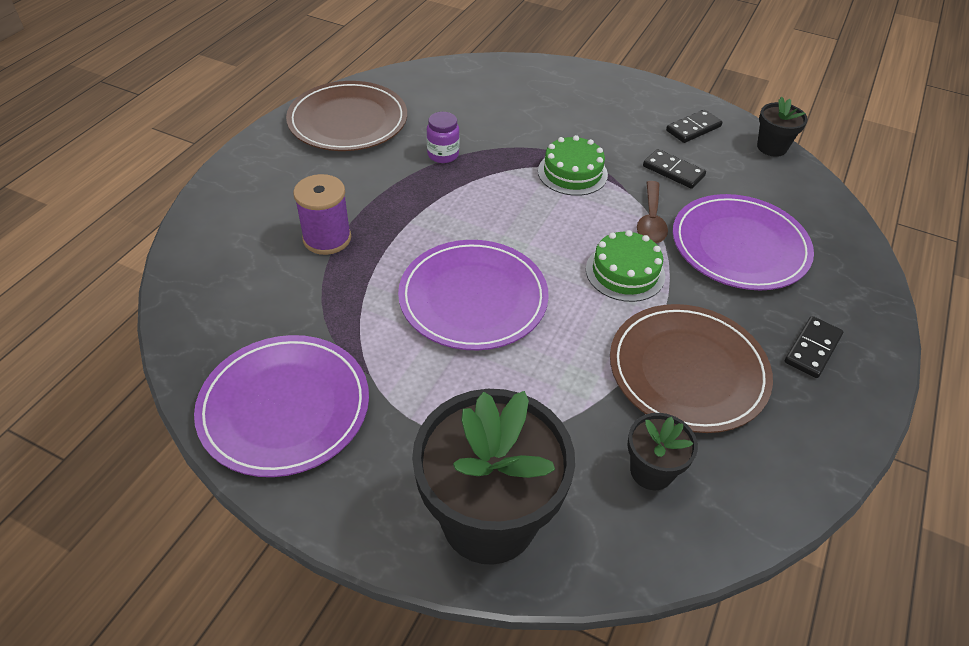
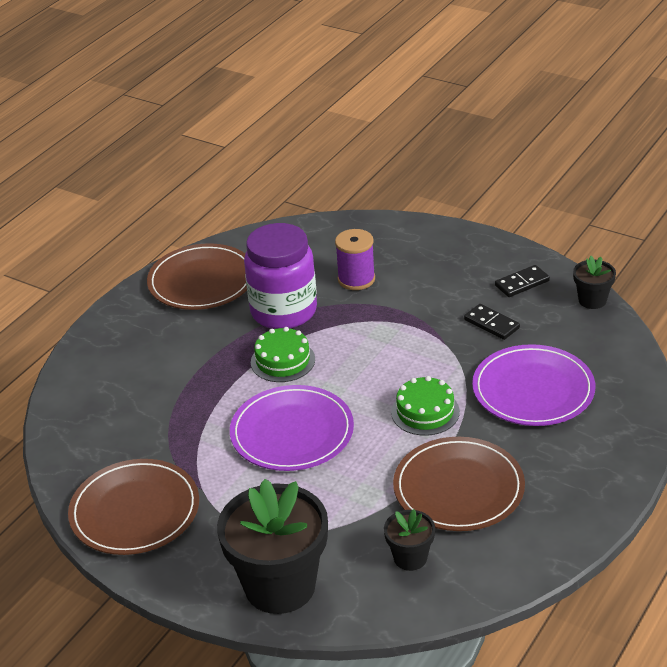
camera: 10 degrees right, 10 degrees down
(284, 407) = (135, 511): purple plate -> brown plate
(327, 238) = (176, 385): purple spool -> purple spool (356, 279)
(443, 155) = (283, 311): purple jar -> purple jar, size x2.35
(572, 173) = (398, 326): green cake -> green cake (283, 361)
(651, 220) = (459, 368): brown spoon -> none
(812, 349) = (570, 473): black domino -> none

